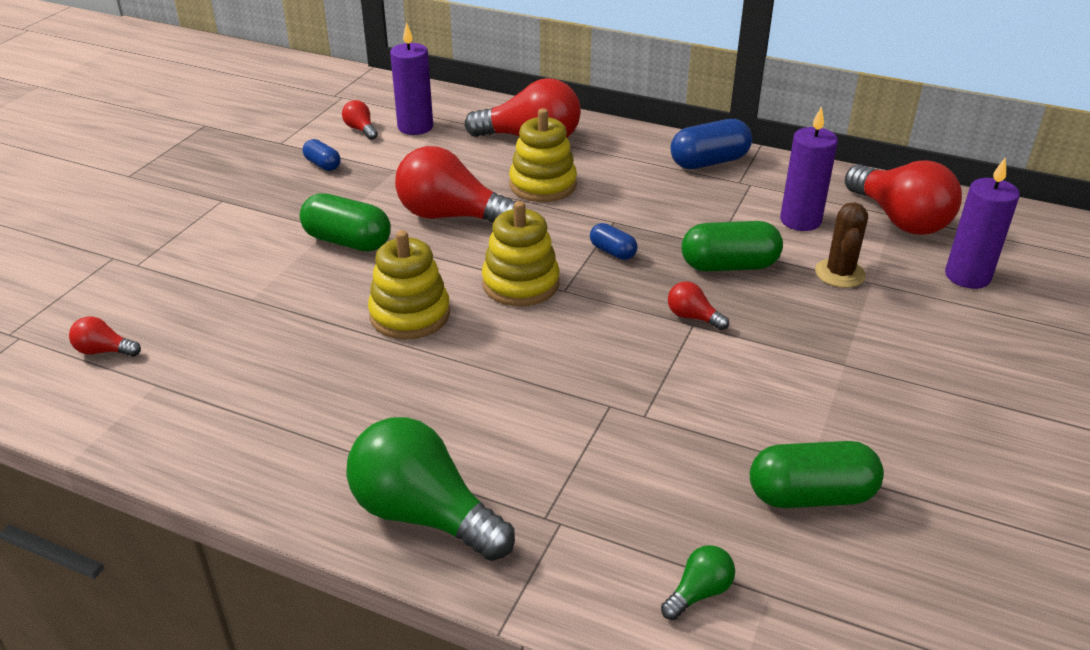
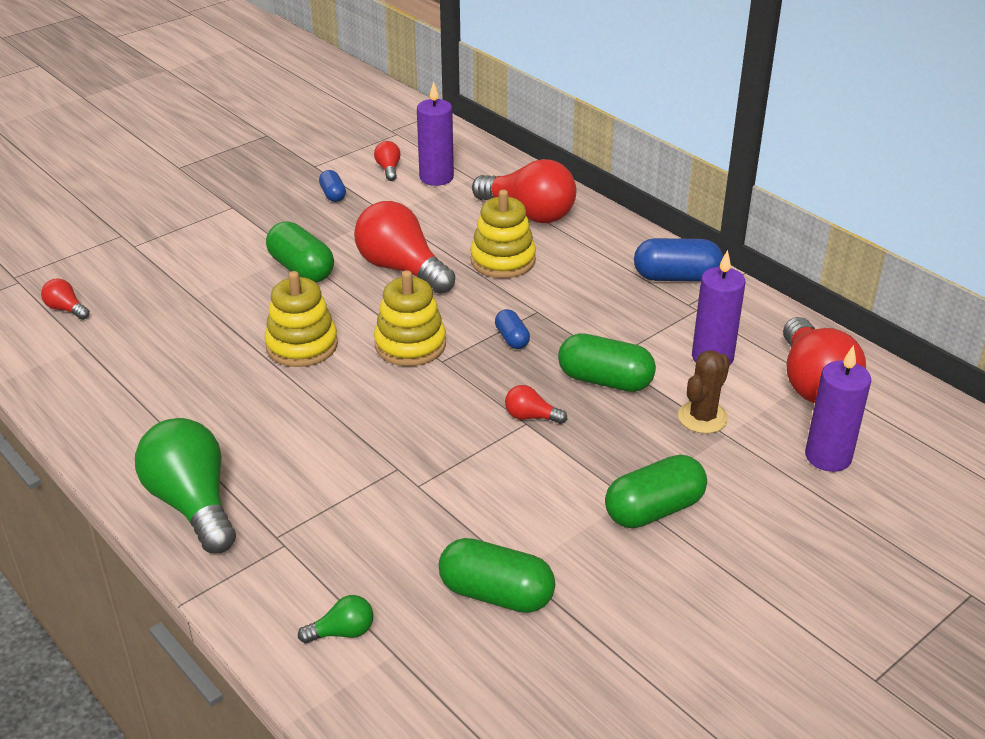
camera: 25 degrees right, 0 degrees up
(693, 317) = (531, 417): red light bulb -> red light bulb turned 45 degrees counterclockwise
(875, 367) = (654, 510): none -> green capsule

